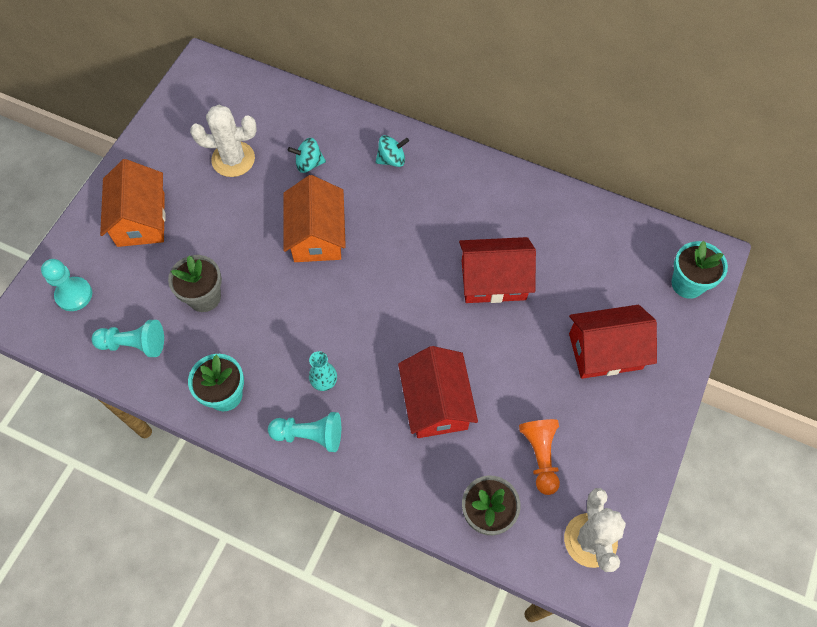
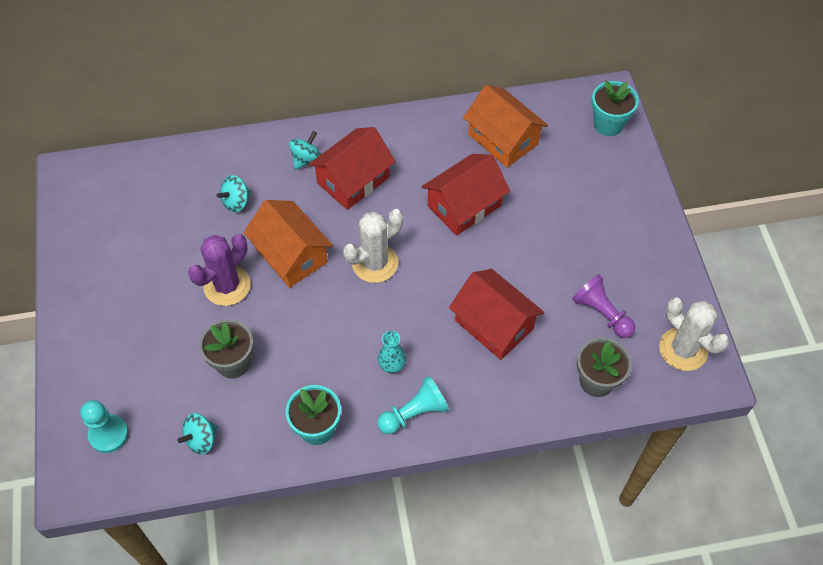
camera: 35 degrees left, 5 degrees down
(134, 344) = (201, 439): turquoise pawn -> turquoise spinning top
(141, 219) = (119, 334): orange house -> orange house (503, 139)
(233, 159) = (164, 236): white cactus -> white cactus (375, 263)
(248, 230) = (227, 286): none -> purple cactus
(540, 456) = (601, 313): orange pawn -> purple pawn
(605, 351) = (588, 208): red house -> red house (353, 180)

